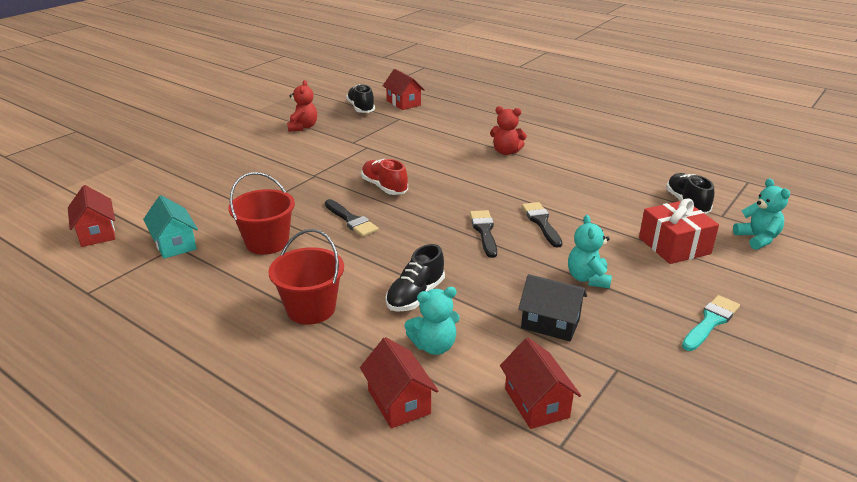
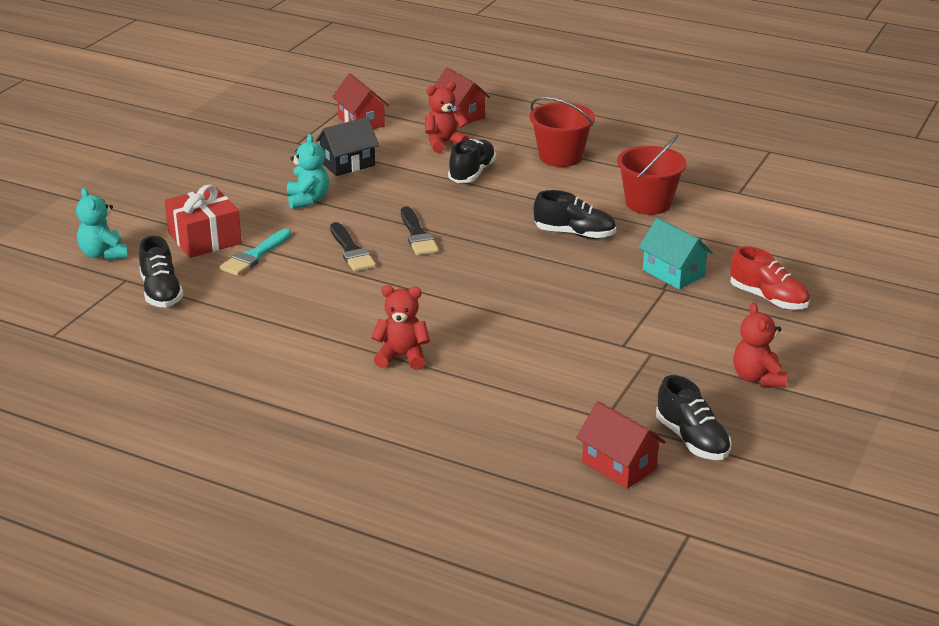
camera: 170 degrees right, 0 degrees up
(96, 233) = (838, 196): red house -> none
(175, 244) = (743, 194): turquoise house -> turquoise house (673, 273)
(351, 220) = (574, 234): black brush -> black shoe
(384, 187) = (559, 279): red shoe -> red shoe (768, 299)
(434, 346) = (444, 143): turquoise teddy bear -> red teddy bear
(550, 323) = (348, 164): black house -> black house turned 45 degrees counterclockwise
(710, 322) = (205, 177): turquoise brush -> turquoise brush (255, 256)

